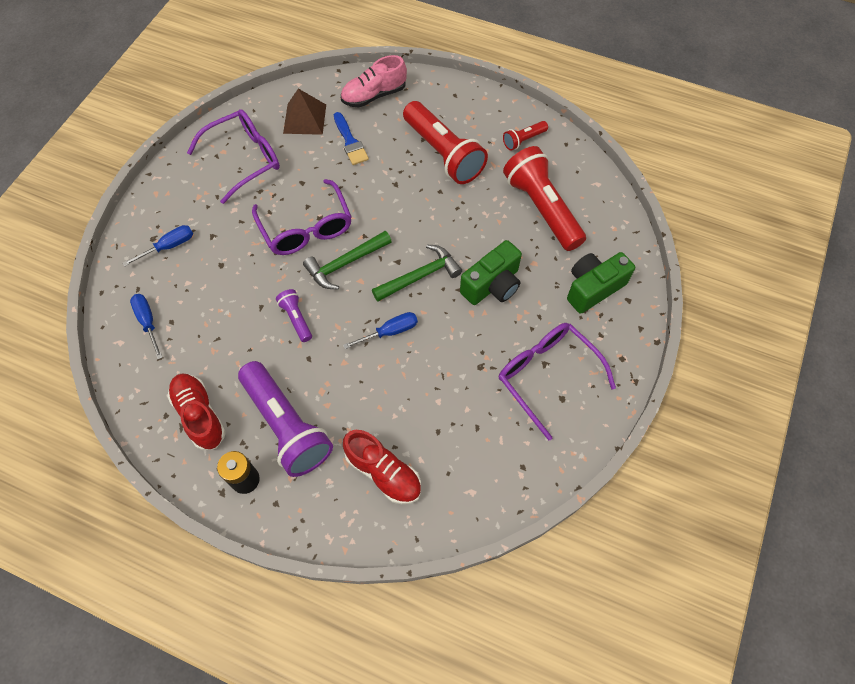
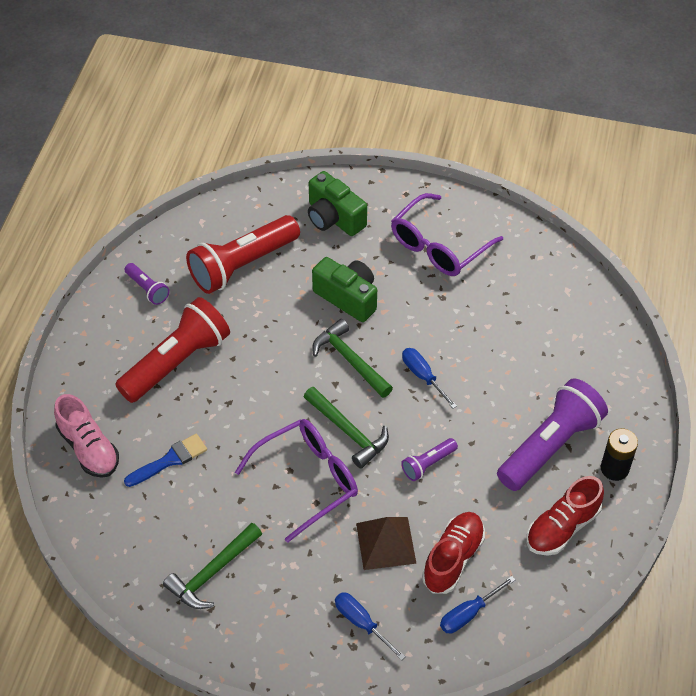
camera: 100 degrees left, 10 degrees down
(245, 159) = (212, 573): purple glasses -> green hammer
(305, 119) = (136, 519): brown pyramid -> brown pyramid (386, 543)
(383, 472) = (571, 358): red shoe -> red shoe (453, 559)
(523, 140) = (147, 289): red flashlight -> purple flashlight

